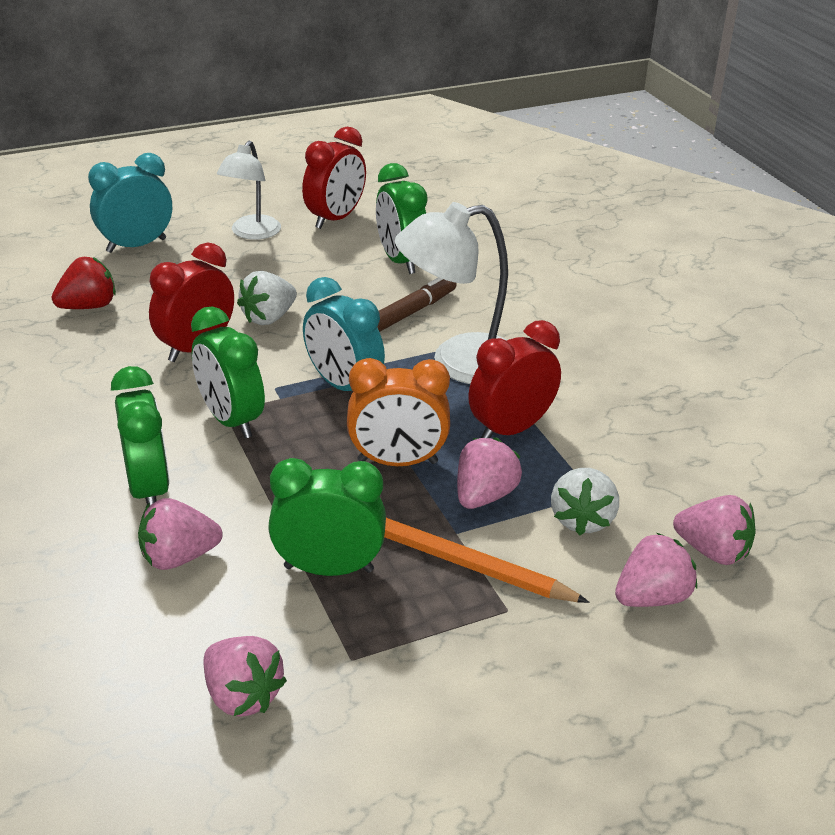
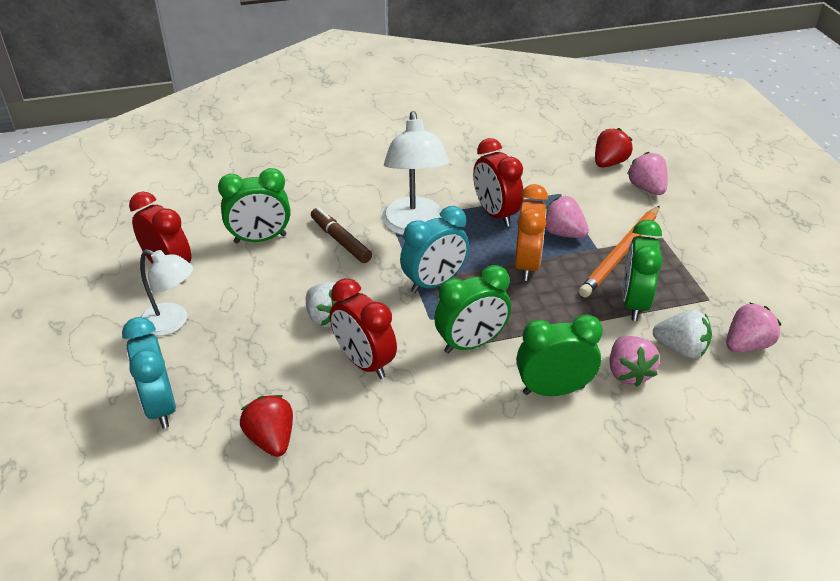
camera: 80 degrees left, 5 degrees up
(582, 519) = (584, 200): white strawberry -> white strawberry (680, 349)
(712, 551) = (609, 163): pink strawberry -> red strawberry

